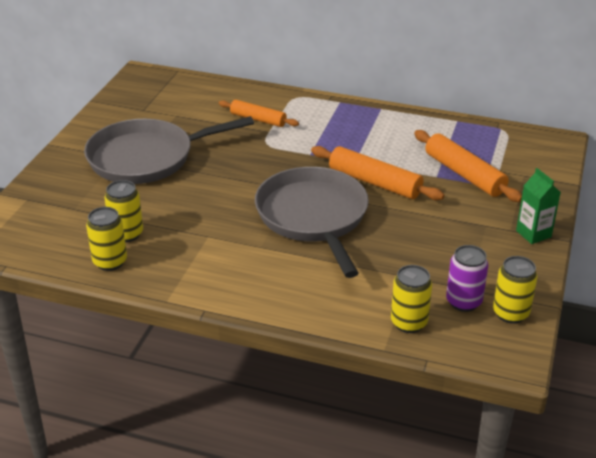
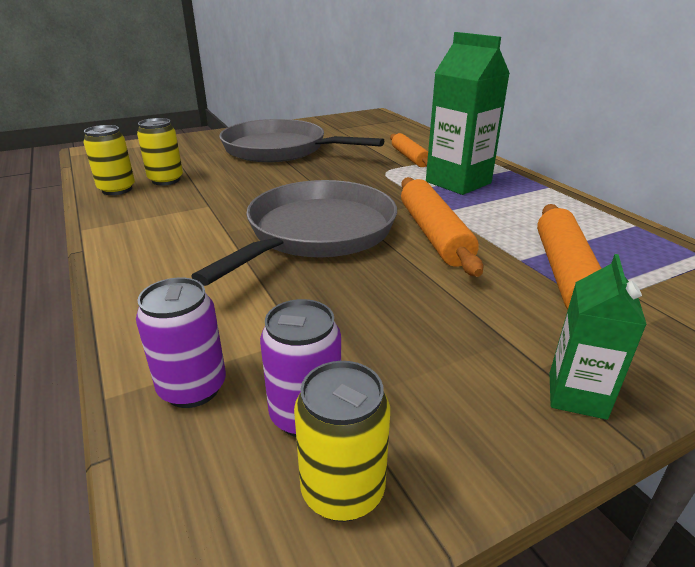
camera: 45 degrees right, 5 degrees down
(326, 130) = (458, 182): none -> green carton
(409, 323) = (193, 388): yellow can -> purple can

